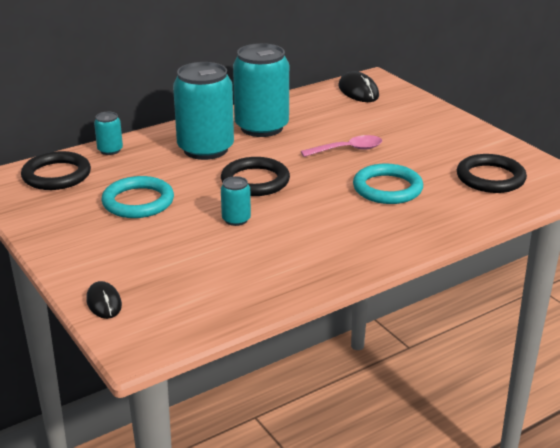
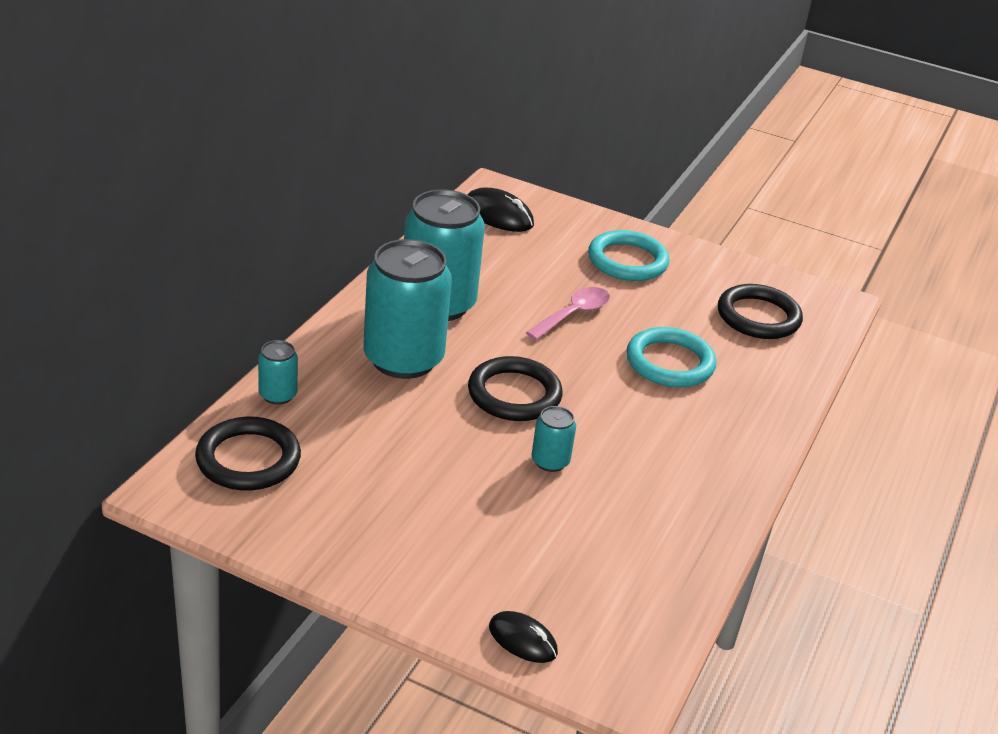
camera: 35 degrees left, 5 degrees up
(138, 202) = (404, 471): turquoise ring -> turquoise ring (627, 261)

